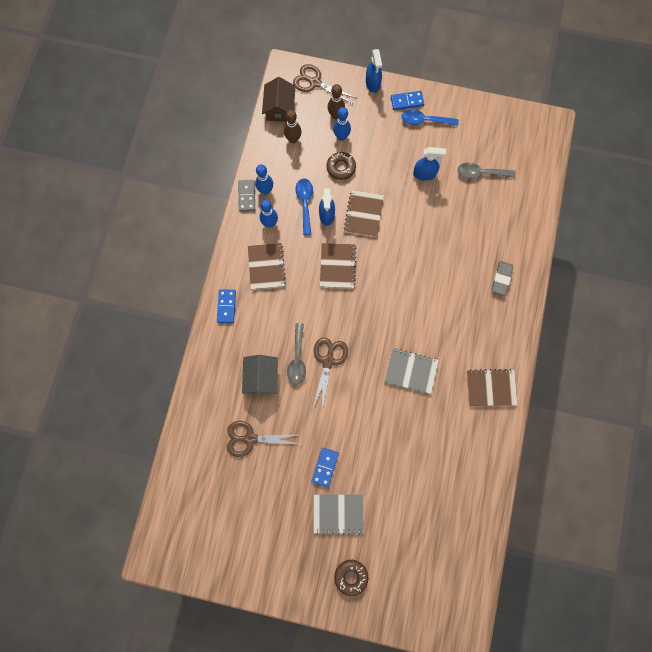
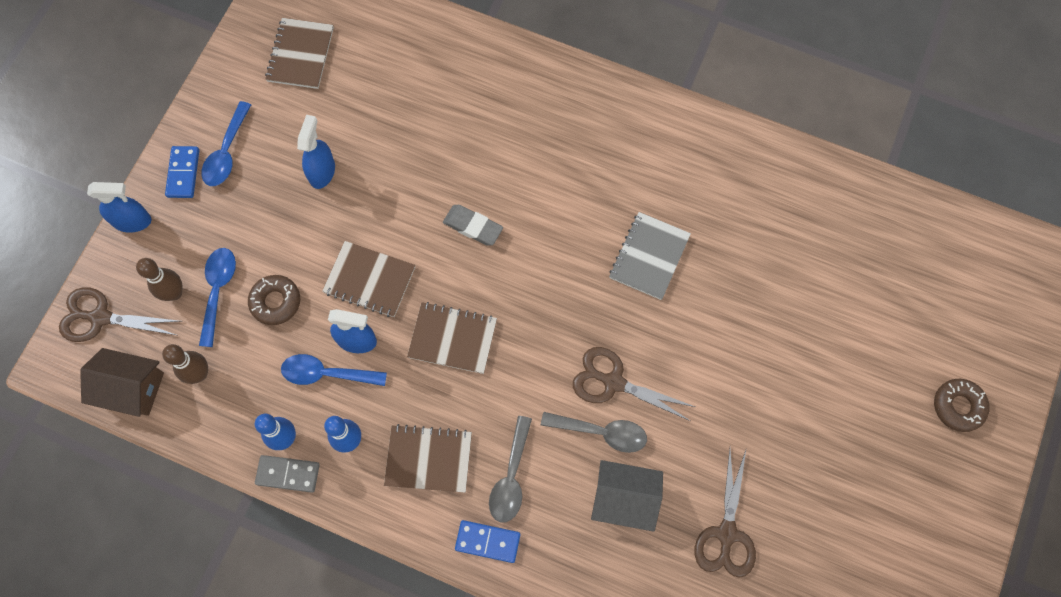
camera: 80 degrees left, 5 degrees down
(315, 83) = (100, 317): brown scissors -> brown scissors turned 60 degrees clockwise
(325, 467) = (786, 417): blue domino -> none
(338, 513) = (861, 409): grey notebook -> none
(341, 137) = (218, 291): blue bowling pin -> blue spoon
(481, 173) = (342, 88): grey spoon -> grey spoon (511, 477)
(491, 388) = (692, 147): brown notebook -> brown notebook (300, 54)
(501, 278) = (523, 96): grey eraser -> grey eraser (473, 227)

